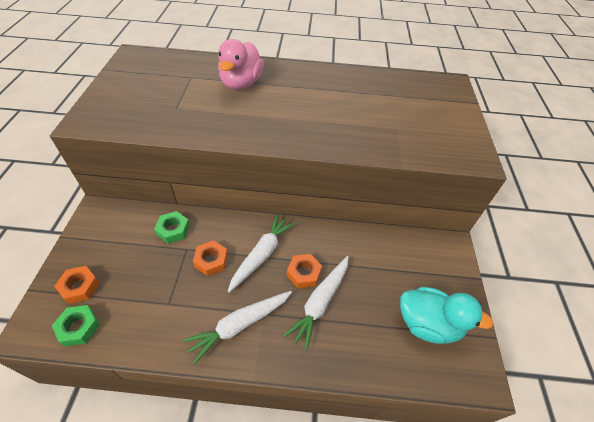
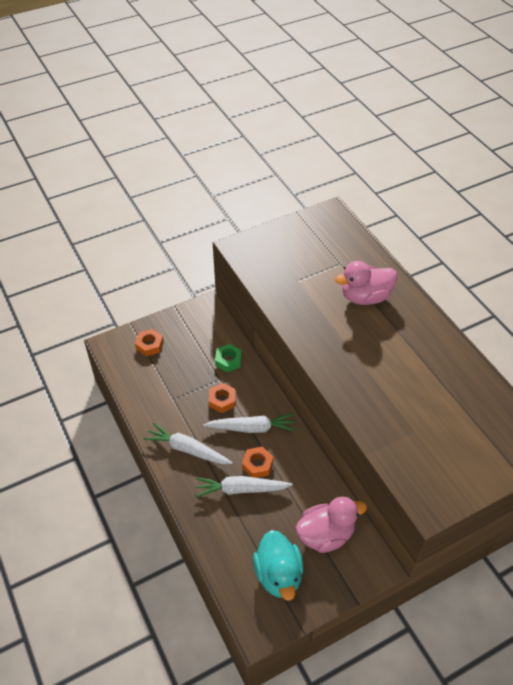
camera: 60 degrees right, 0 degrees up
(79, 327) = (126, 366): green nut -> none
(406, 263) = (326, 534): none -> pink duck

